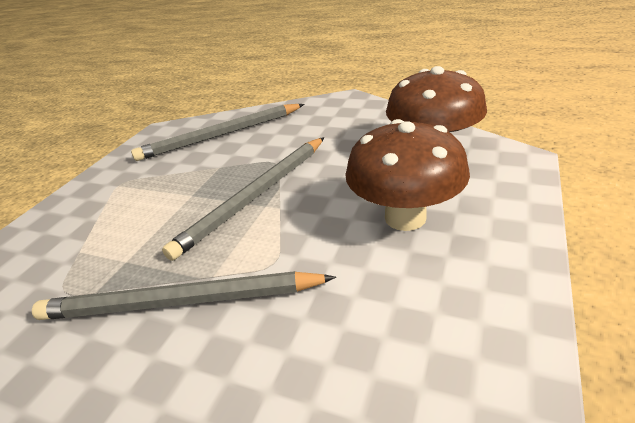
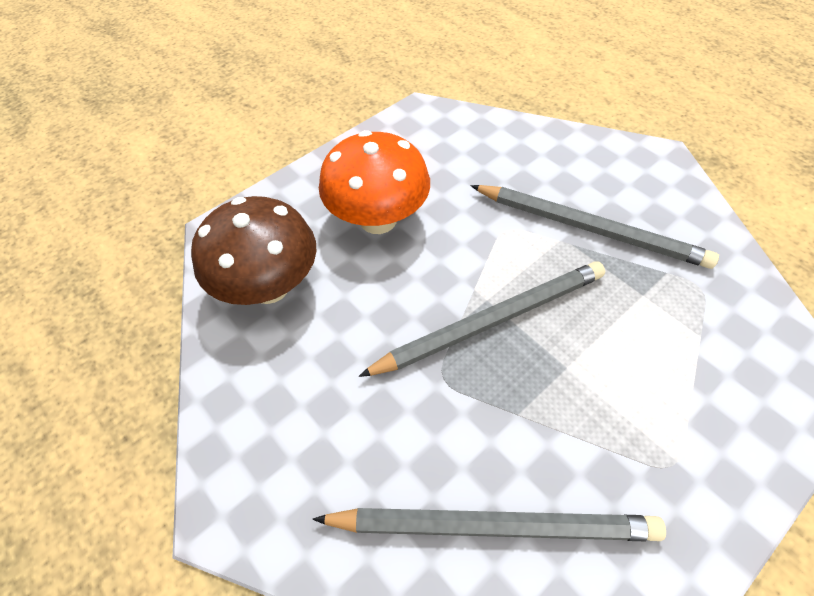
camera: 155 degrees left, 20 degrees up
(405, 217) = (378, 219): brown mushroom -> orange mushroom

